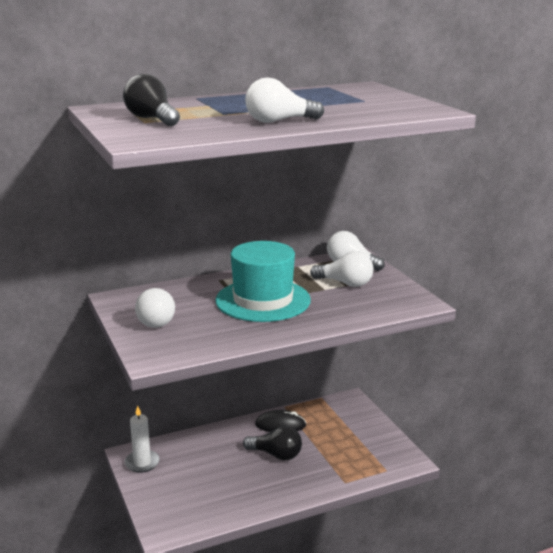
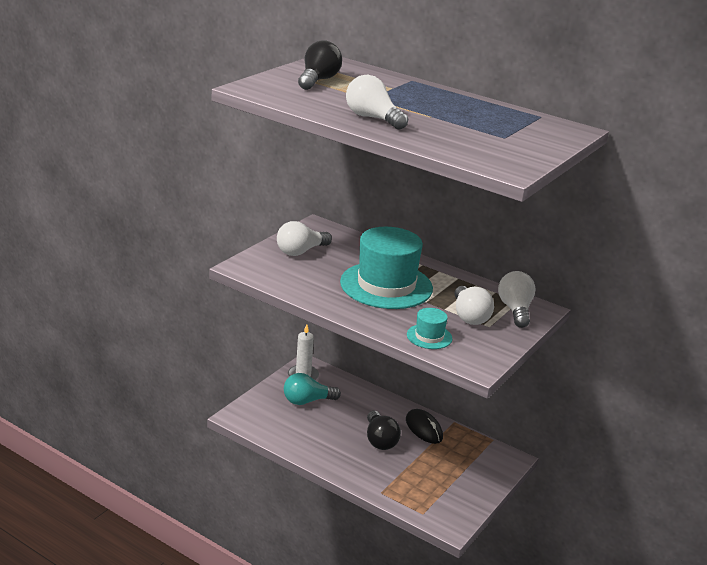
camera: 55 degrees right, 5 degrees up
(183, 475) = (307, 401): none -> turquoise light bulb
(364, 308) = (429, 336): none -> turquoise hat

